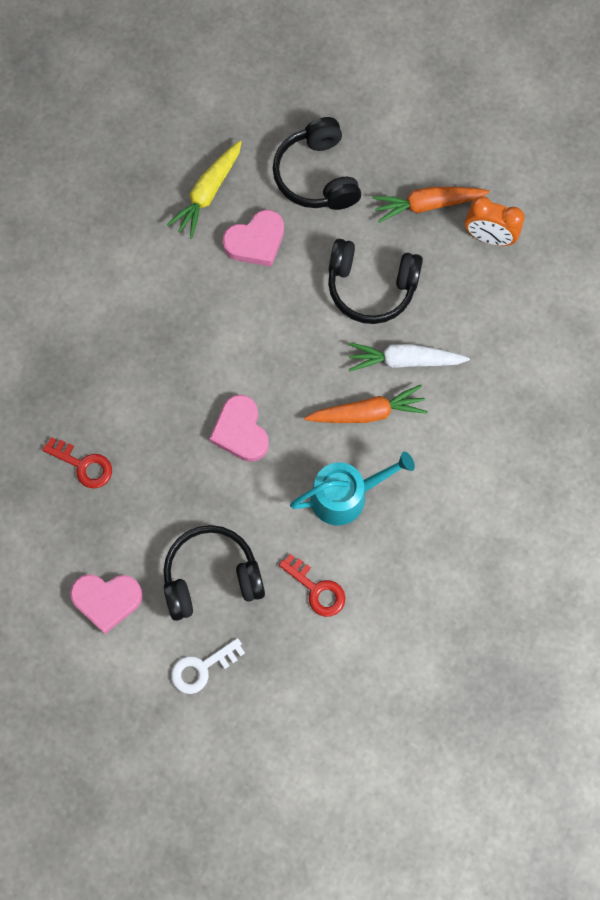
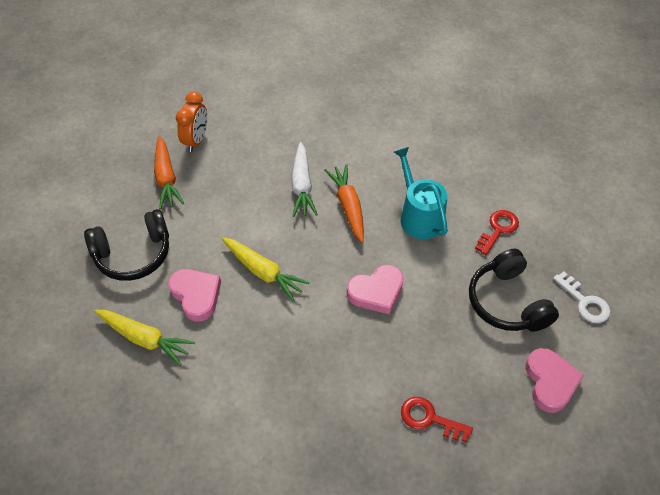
camera: 95 degrees left, 20 degrees down
(83, 465) = (429, 418): red key -> red key turned 90 degrees counterclockwise
(280, 311) = (263, 272): none -> yellow carrot
(371, 287) = (239, 210): black headphones -> none

